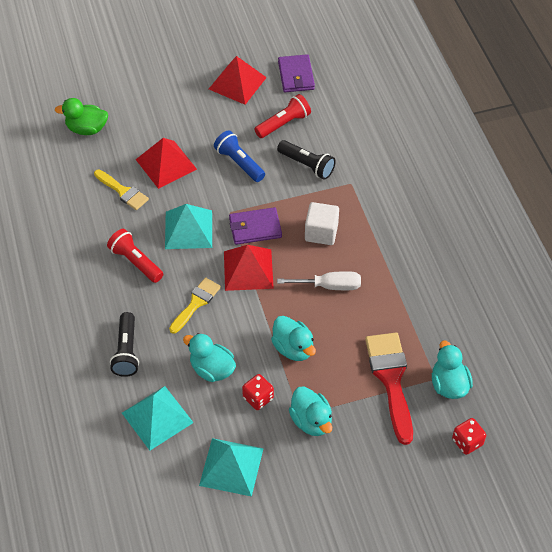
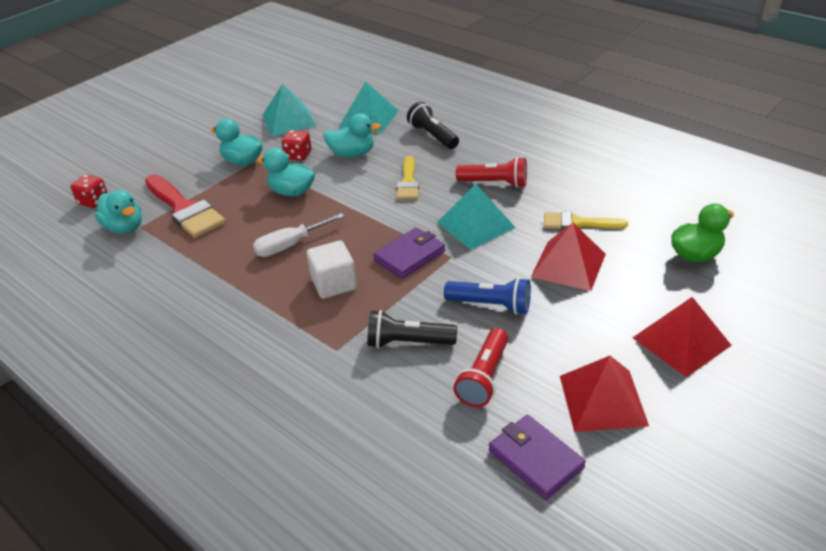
camera: 150 degrees right, 15 degrees down
(248, 269) = (384, 222): red pyramid -> red pyramid (681, 341)

